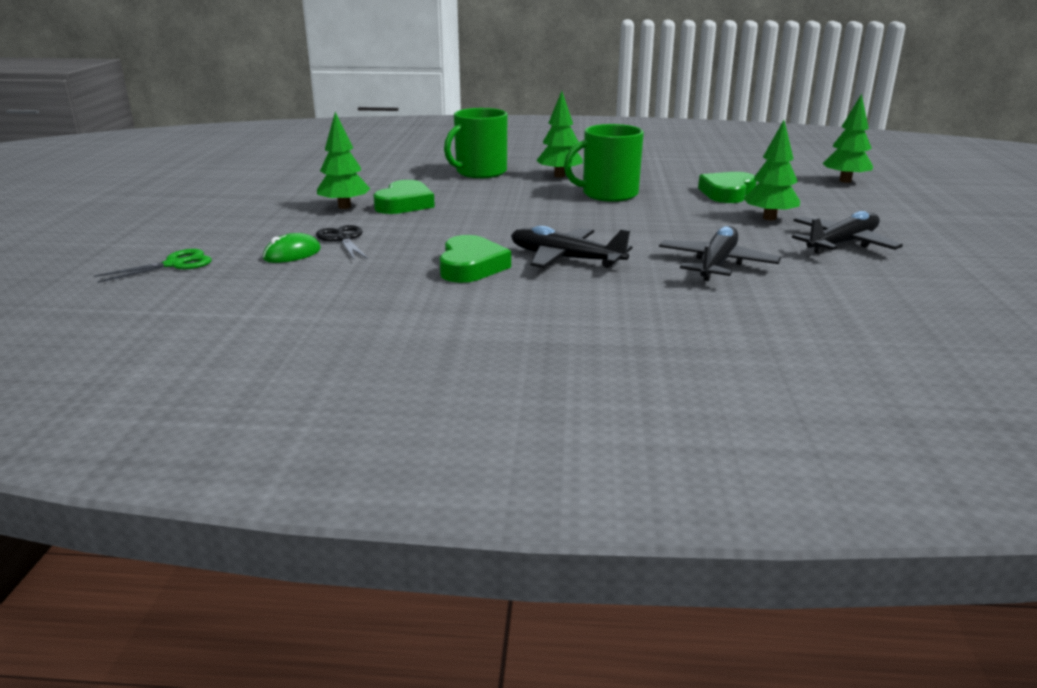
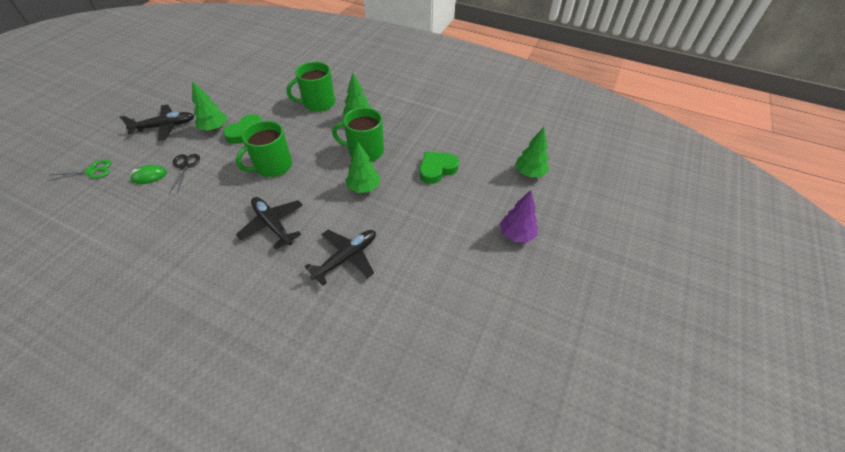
camera: 20 degrees right, 25 degrees up
(471, 266) = (219, 217): green heart -> none
(489, 220) = (272, 166): none -> green mug
(769, 218) = (431, 210): green tree -> green tree (364, 188)
(842, 244) = (443, 257): black plane -> black plane (165, 127)
(902, 217) = (516, 234): none -> purple tree

